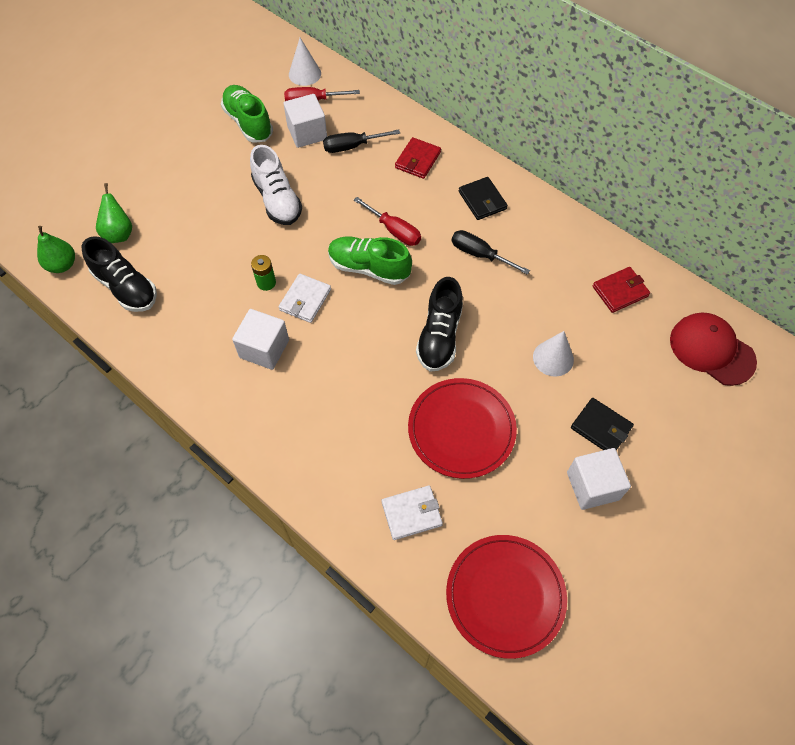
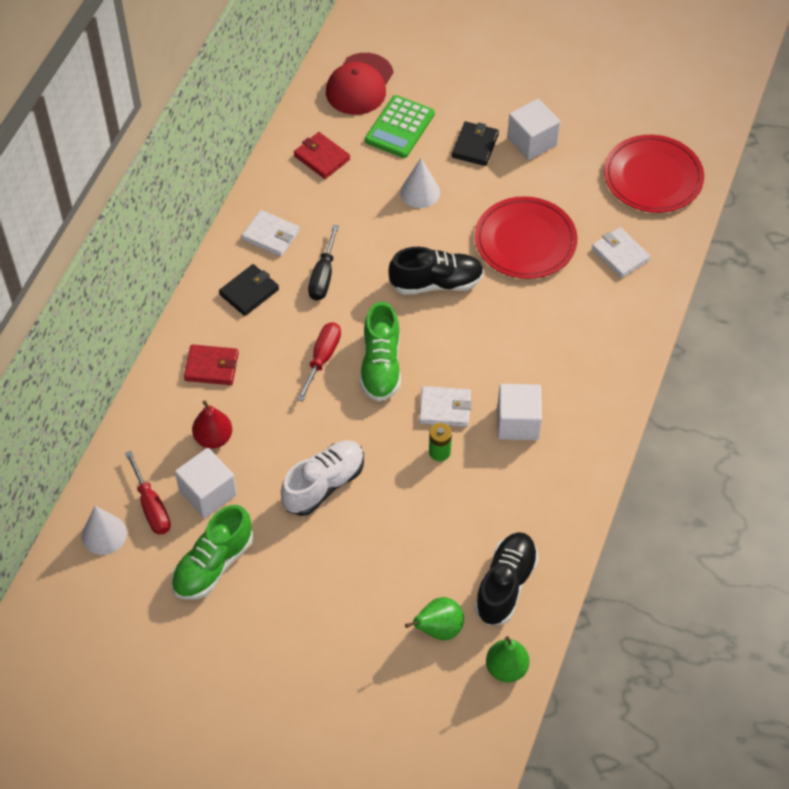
camera: 110 degrees left, 5 degrees down
(352, 146) = (213, 438): black screwdriver -> red pear
(538, 230) = (271, 235): none -> white wallet
(643, 367) = (400, 127): none -> green calculator

